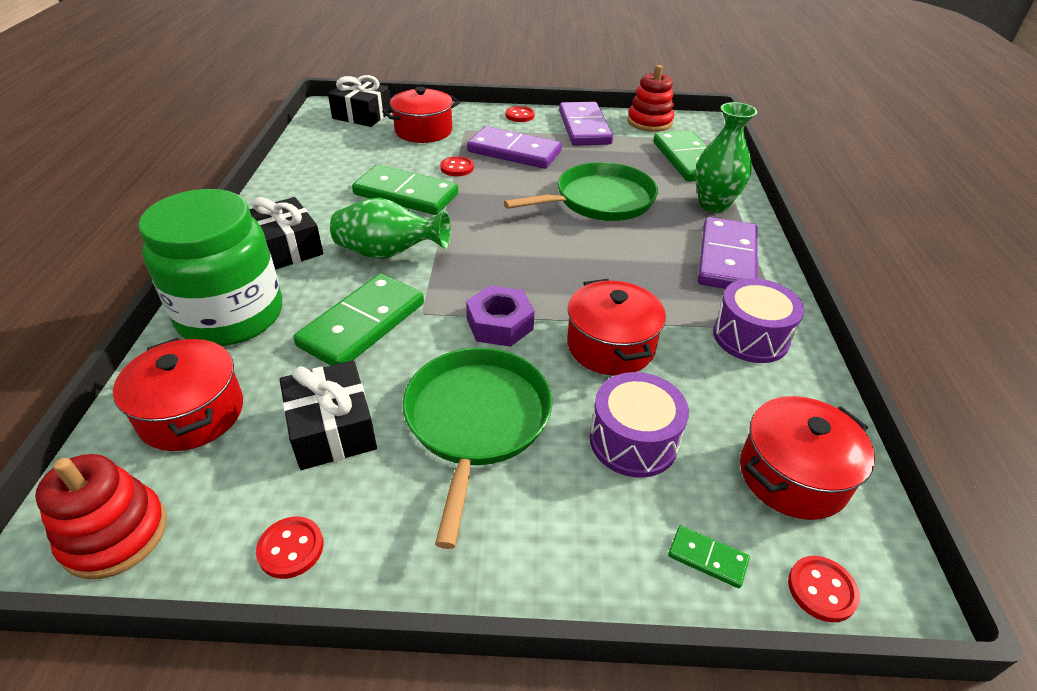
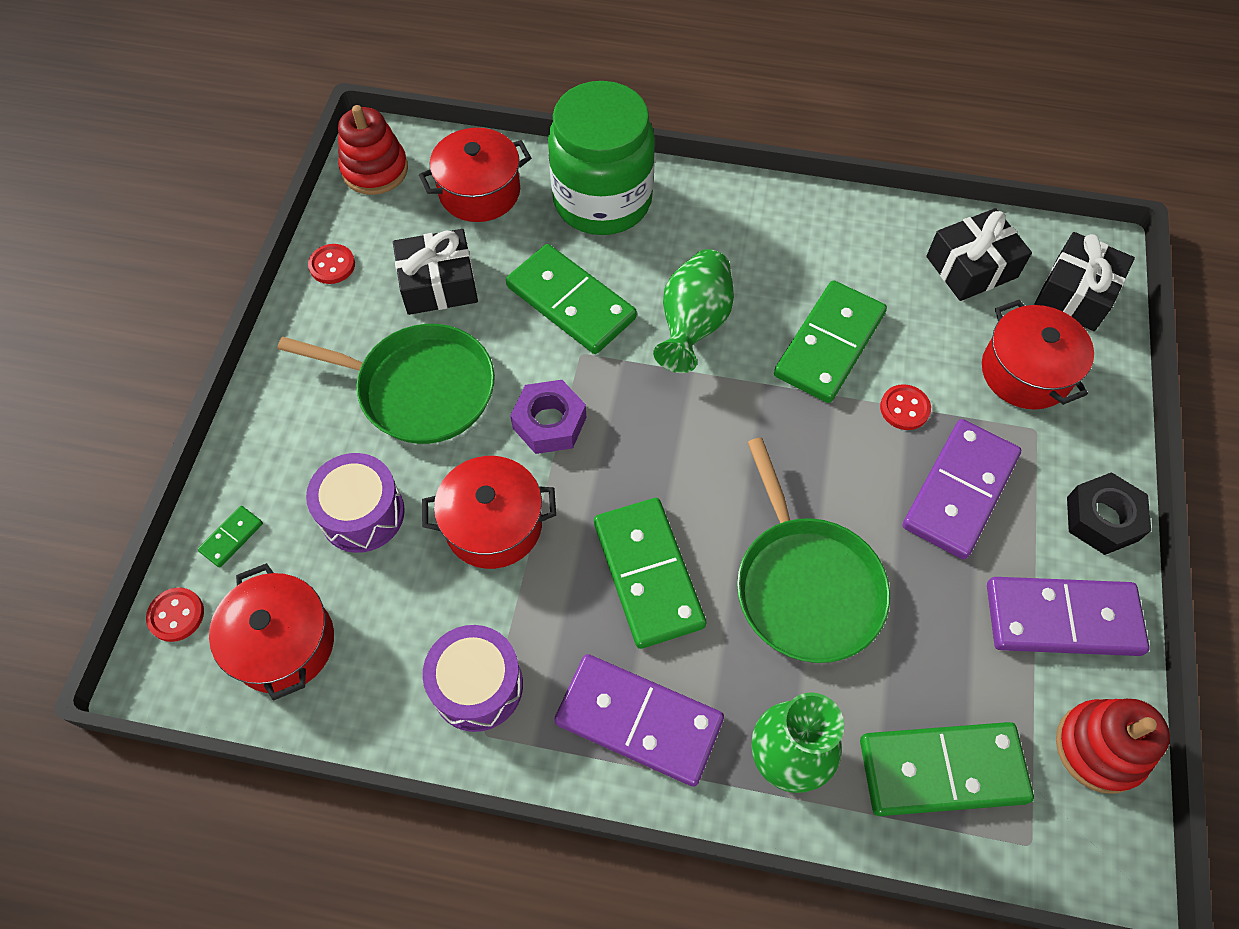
camera: 100 degrees right, 20 degrees up
(286, 248) = (715, 232): black gift -> black gift (971, 267)
(520, 115) = (1102, 519): red button -> black nut
(619, 261) = (648, 574): none -> green domino

